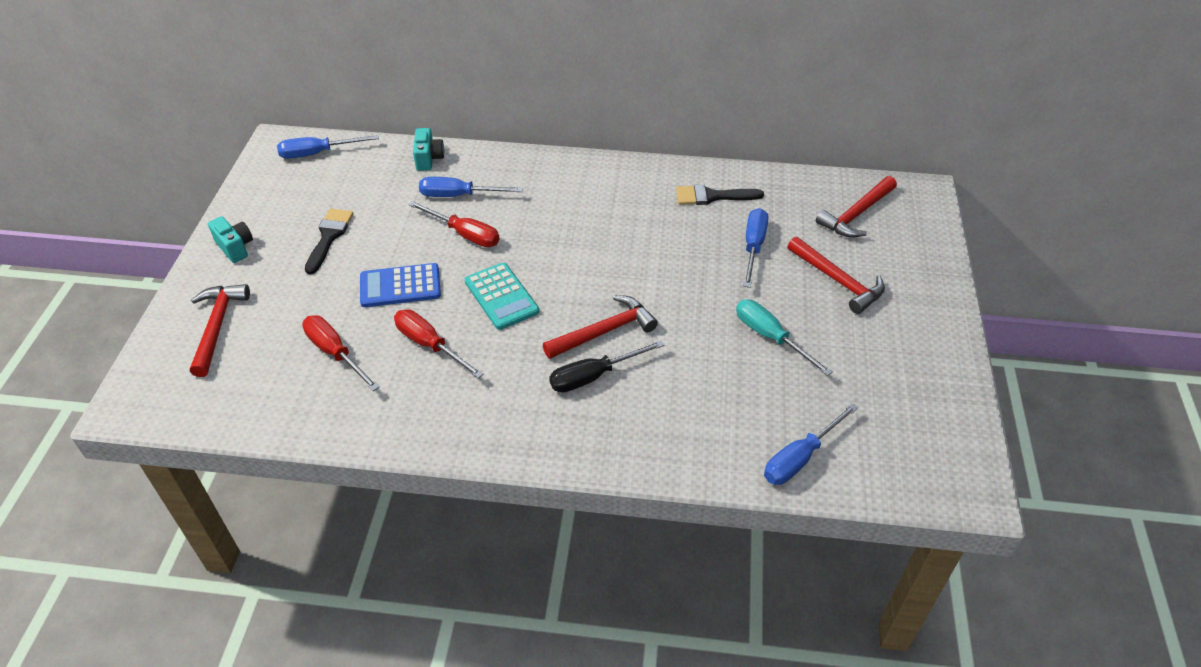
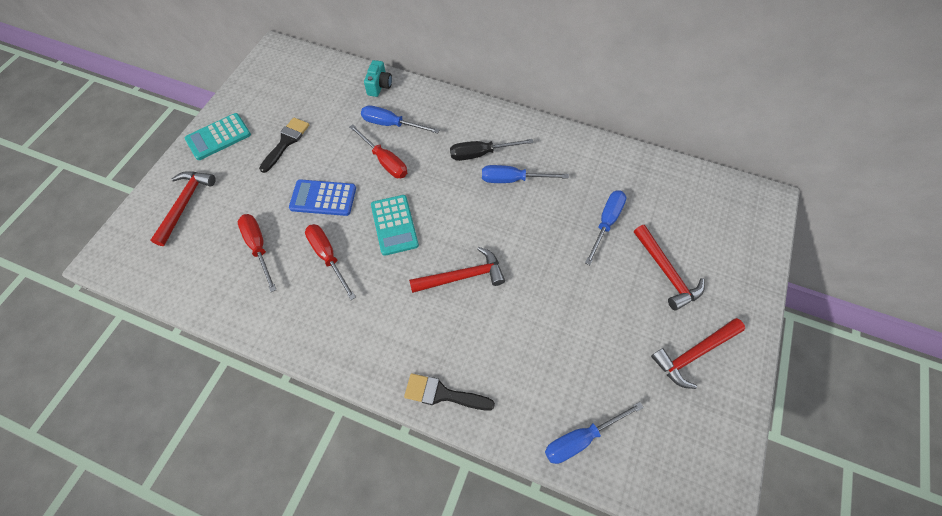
camera: 15 degrees right, 15 degrees up
(235, 247) = (218, 137): turquoise camera -> turquoise calculator
(317, 153) = (301, 65): blue screwdriver -> blue screwdriver (513, 179)
(593, 376) = (441, 316): black screwdriver -> black screwdriver (481, 154)
(712, 196) = (587, 166): black brush -> black brush (442, 394)
(770, 337) = (593, 314): turquoise screwdriver -> none
(856, 214) = (702, 210): red hammer -> red hammer (694, 354)

